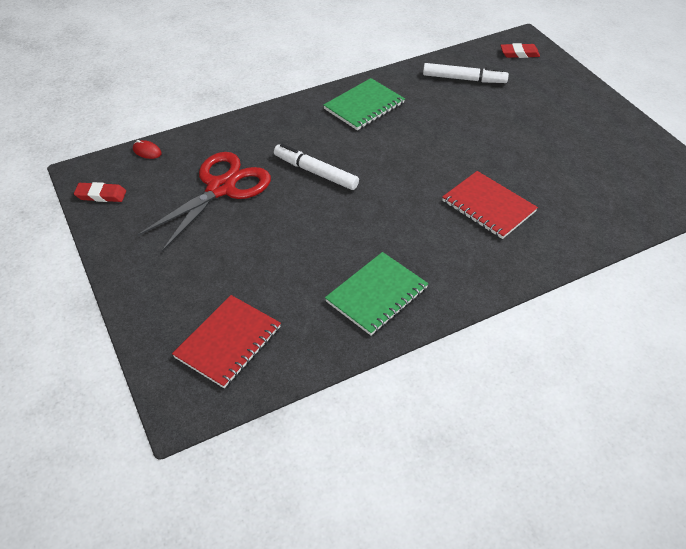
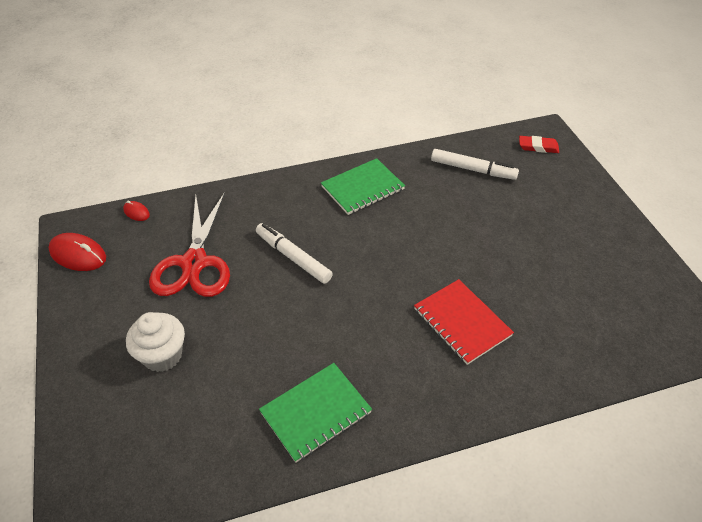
camera: 10 degrees right, 0 degrees up
(101, 195) = (78, 255): red eraser -> red mouse
(217, 269) = (162, 355): none -> white cupcake
(221, 188) = (194, 263): red scissors -> red scissors turned 135 degrees clockwise
(228, 342) = (147, 445): red notebook -> none

